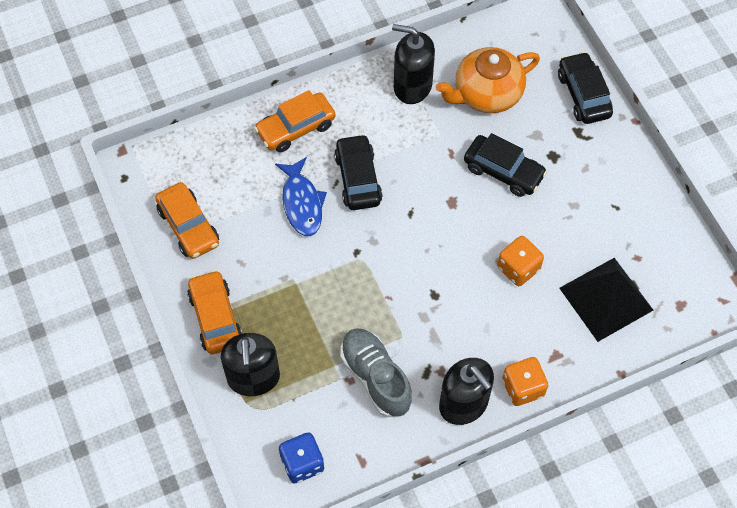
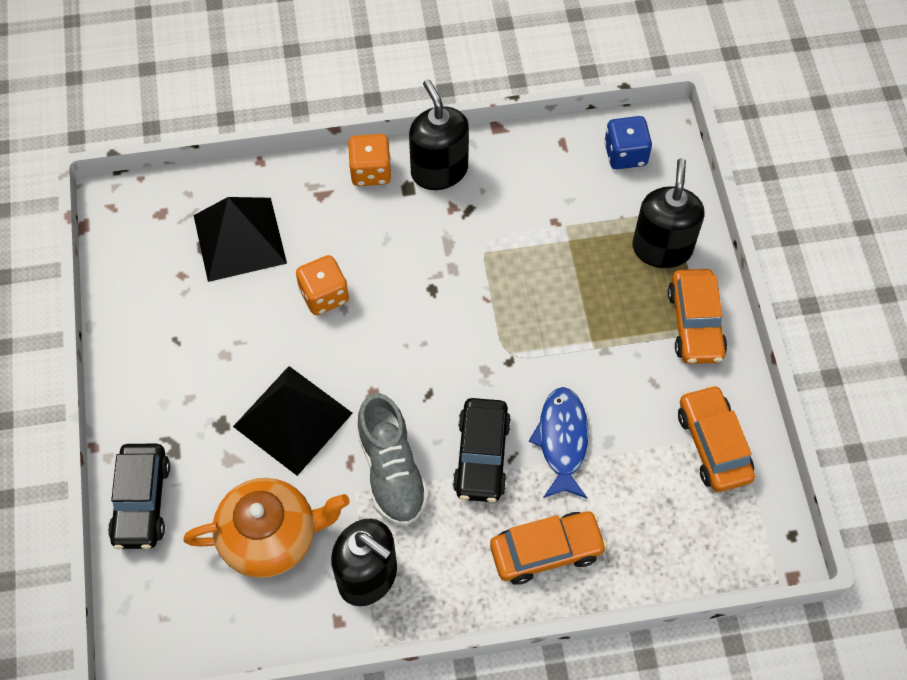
camera: 165 degrees left, 0 degrees up
(375, 377) = (526, 218): grey shoe -> grey shoe (392, 471)
(503, 171) = (293, 419): black car -> black pyramid

